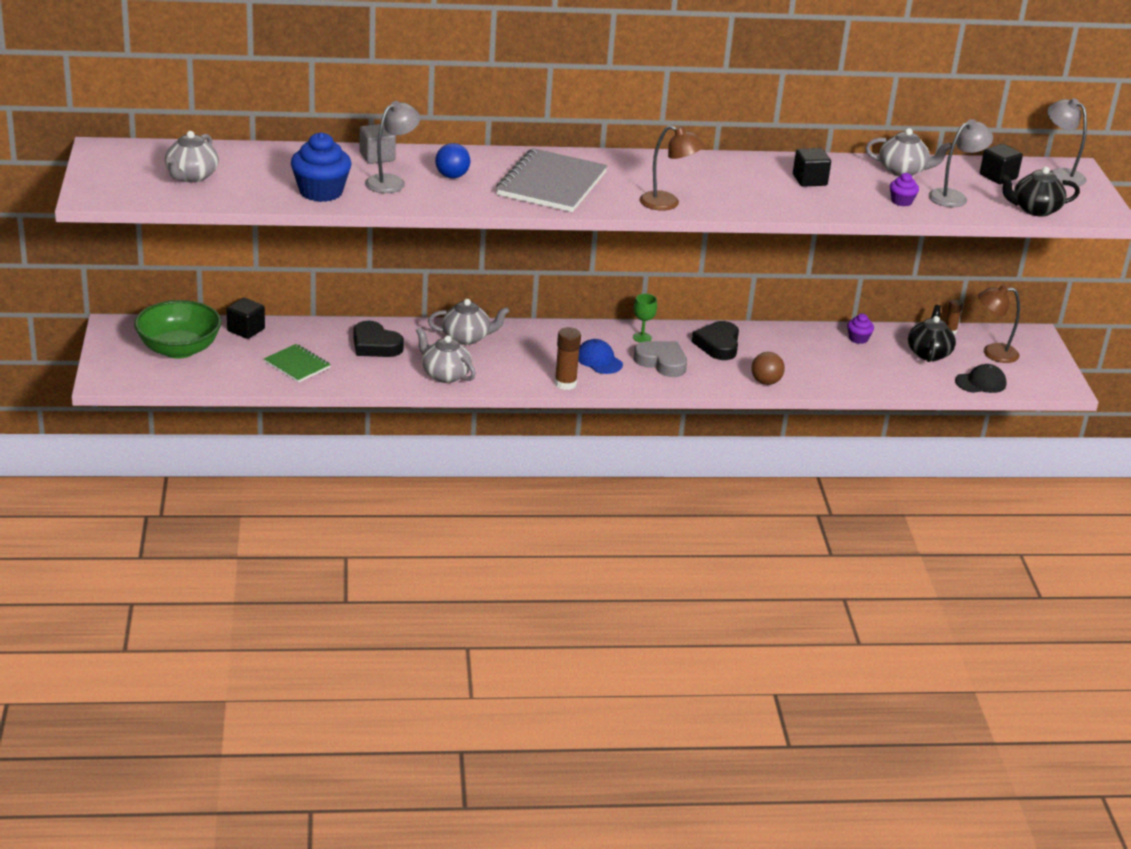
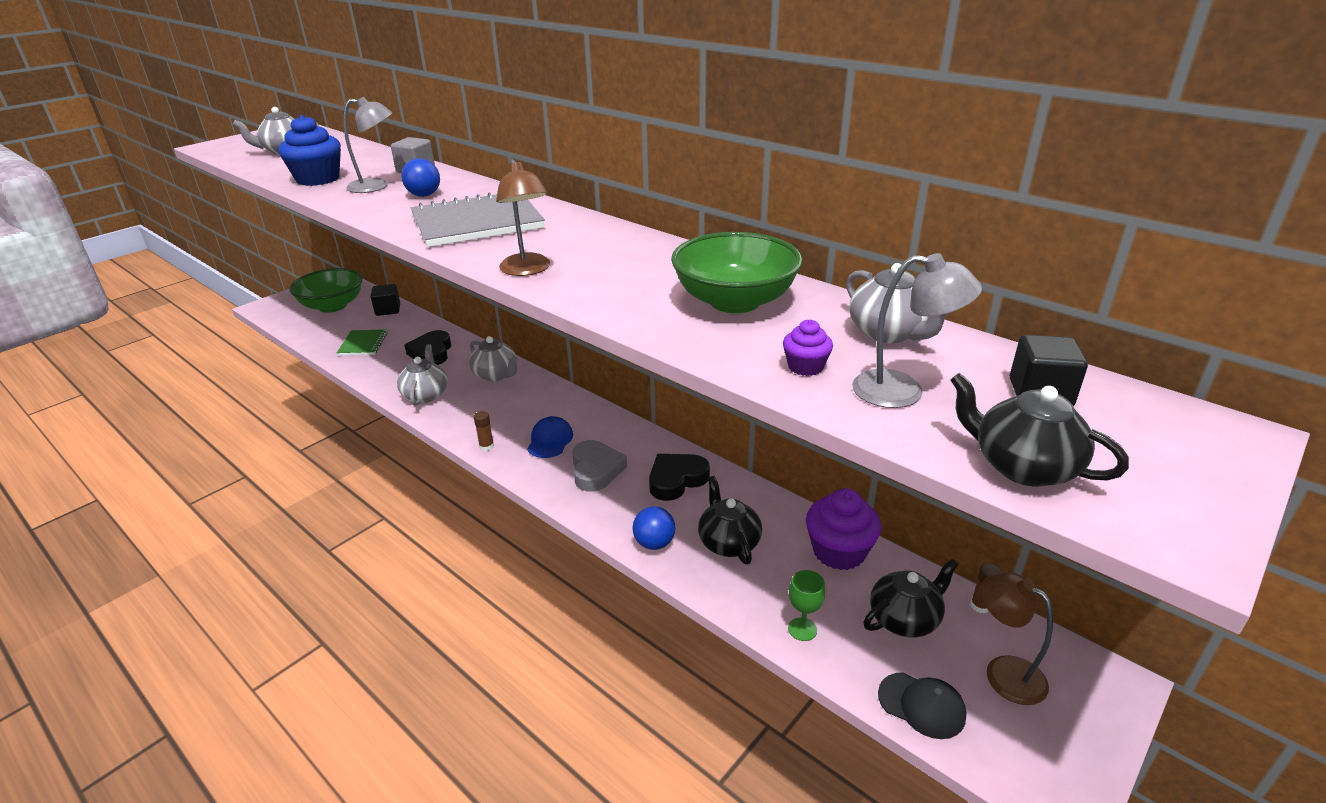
camera: 50 degrees right, 0 degrees up
(565, 383) = (486, 446): brown glue stick -> brown glue stick, size x0.60
(642, 337) = (622, 439): green goblet -> green goblet (802, 629)
(765, 382) = (654, 543): brown ball -> blue ball
(801, 362) = (728, 542): none -> black teapot
(809, 180) = (734, 301): black cube -> green bowl
(858, 339) = (839, 551): purple cupcake -> purple cupcake, size x1.97
(1060, 175) = (1180, 433): grey lamp -> none

